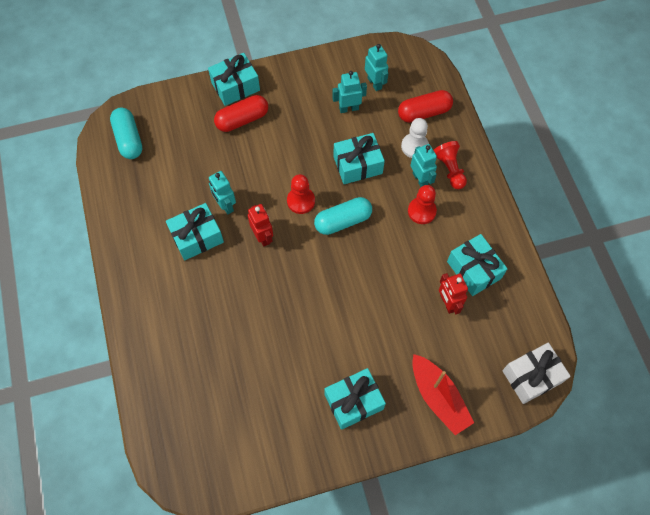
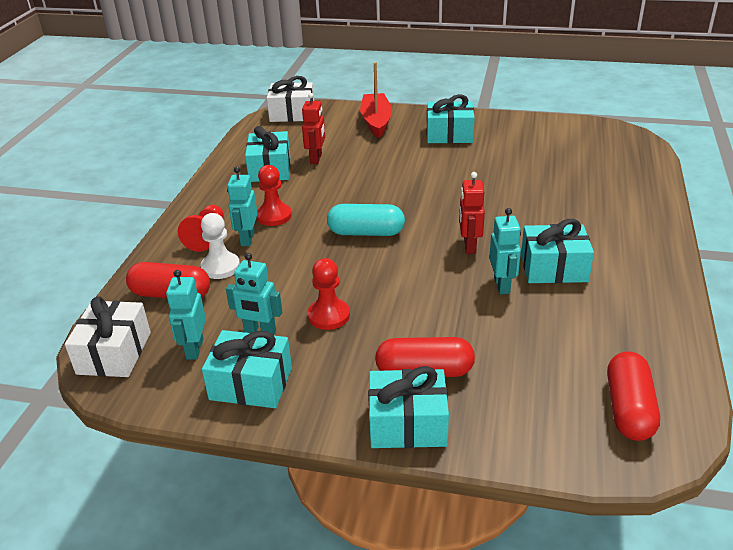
camera: 150 degrees left, 30 degrees down
(129, 139) = (628, 409): turquoise capsule -> red capsule
(301, 201) = (402, 261): red pawn -> red pawn (329, 316)
(357, 165) = (305, 272): turquoise gift -> turquoise gift (251, 384)
(414, 63) = (114, 353): none -> white gift

